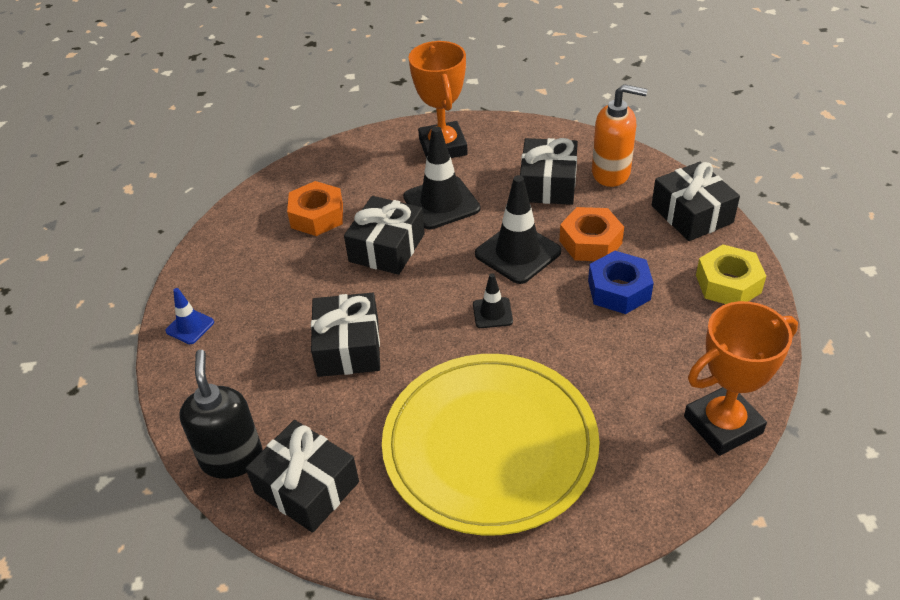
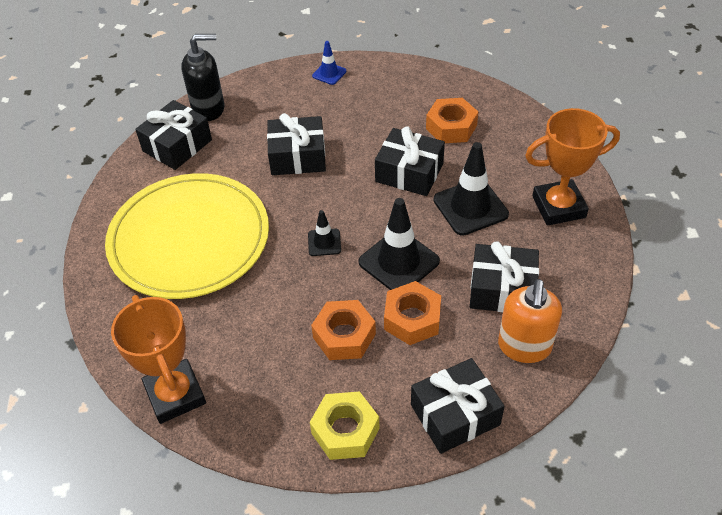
camera: 90 degrees right, 5 degrees up
(619, 290) = (344, 336): blue nut -> orange nut

